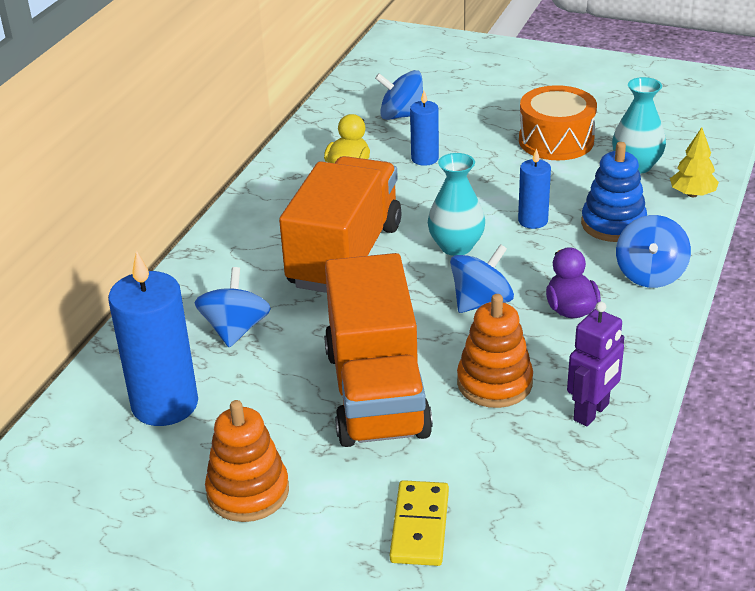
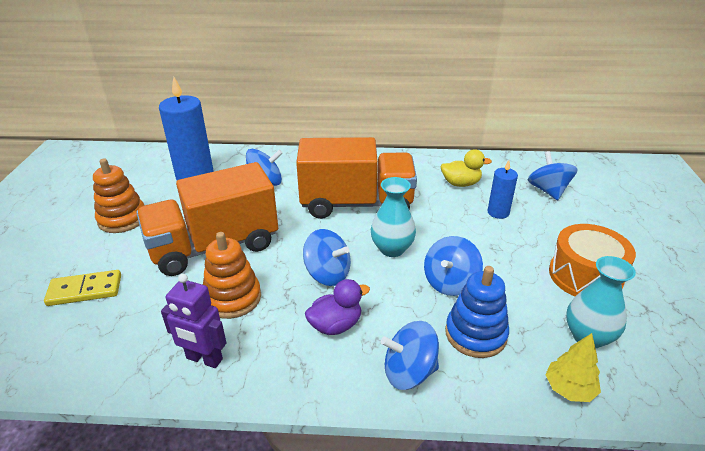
camera: 70 degrees right, 0 degrees up
(533, 221) = (450, 283): blue candle -> blue spinning top

